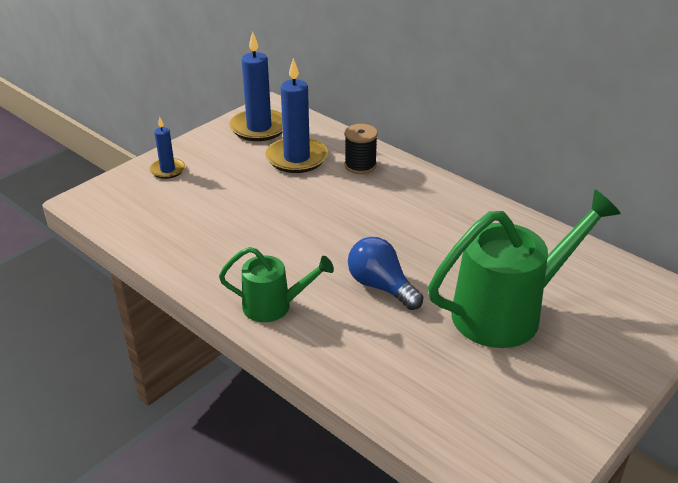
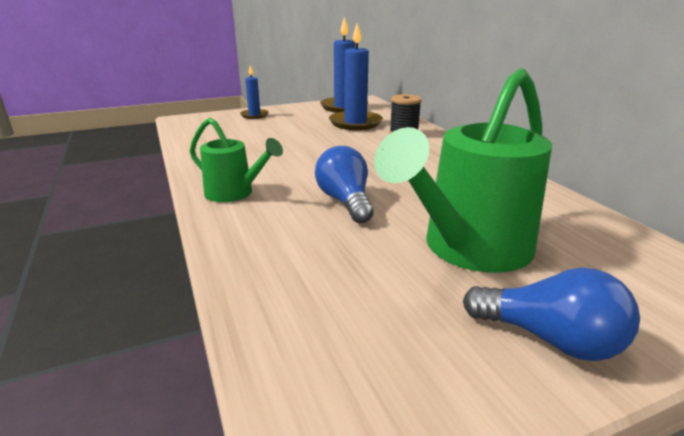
camera: 25 degrees right, 10 degrees down
(508, 312) = (468, 250): green watering can -> green watering can turned 135 degrees clockwise
(594, 372) = (550, 339): none -> blue light bulb

